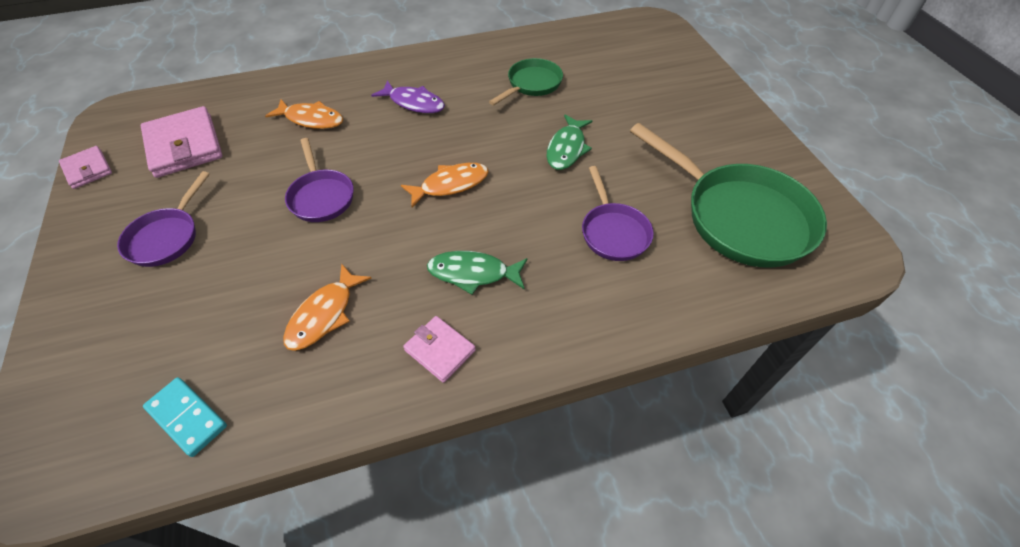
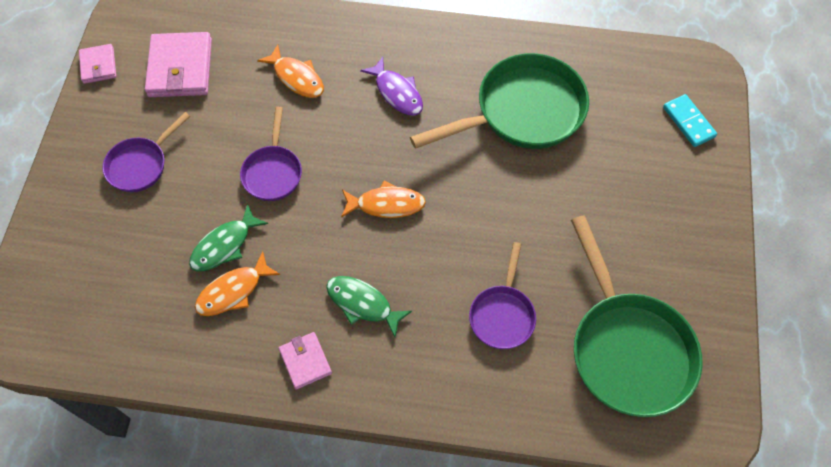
camera: 25 degrees right, 10 degrees up
(187, 417) = (112, 334): turquoise domino -> turquoise domino (688, 122)
(532, 84) = (522, 112): green pan -> green pan, size x1.85
(567, 149) = (512, 206): green fish -> green fish (224, 245)

